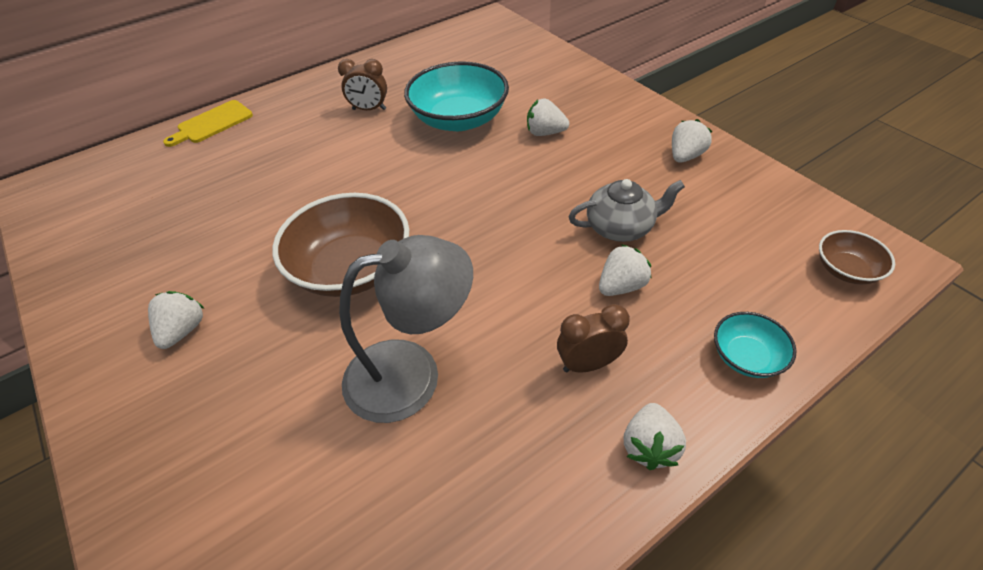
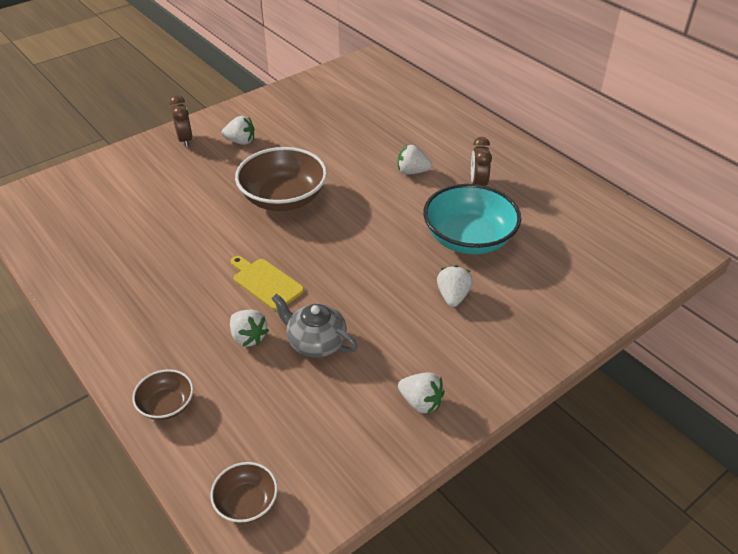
camera: 85 degrees right, 5 degrees down
(212, 123) = (448, 109): yellow cutting board -> yellow cutting board (266, 282)
(412, 373) = (190, 233): grey lamp -> none
(588, 364) = (179, 314): brown clock -> brown clock (185, 140)
(620, 227) = (316, 342): grey teapot -> grey teapot turned 135 degrees clockwise
(649, 446) = (111, 340): white strawberry -> white strawberry (412, 172)
(746, 357) = (166, 405): turquoise bowl -> brown bowl

